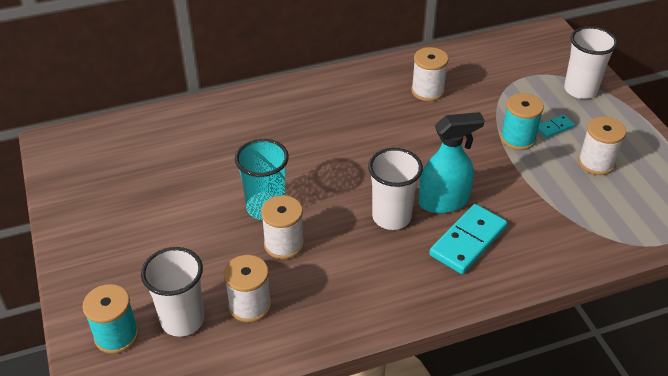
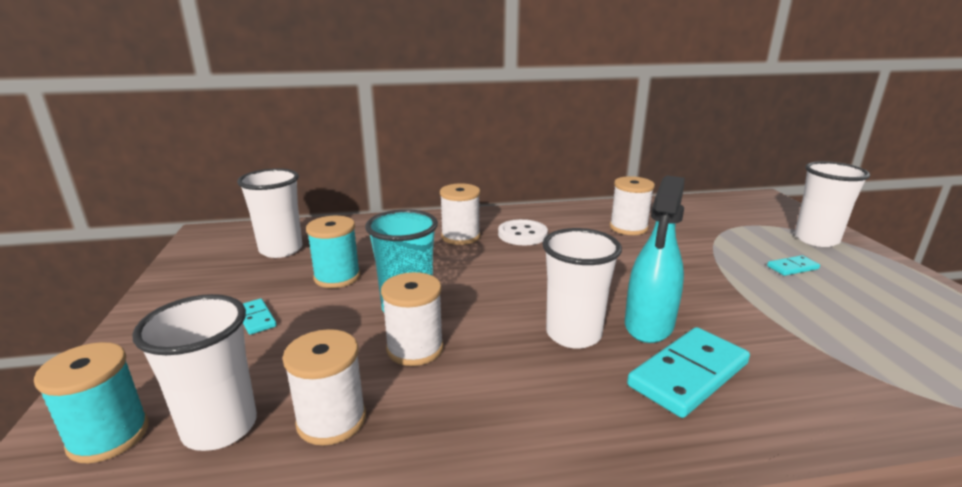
camera: 10 degrees right, 20 degrees down
(133, 155) = (281, 250): none -> white cup
(155, 232) = (256, 318): none -> turquoise domino
(337, 111) = (522, 234): none -> white button
(443, 201) = (649, 325): turquoise spray bottle -> turquoise spray bottle turned 120 degrees clockwise
(518, 138) = (745, 273): turquoise spool -> turquoise spool (337, 277)
(596, 163) = (864, 305): white spool -> white spool (460, 237)

